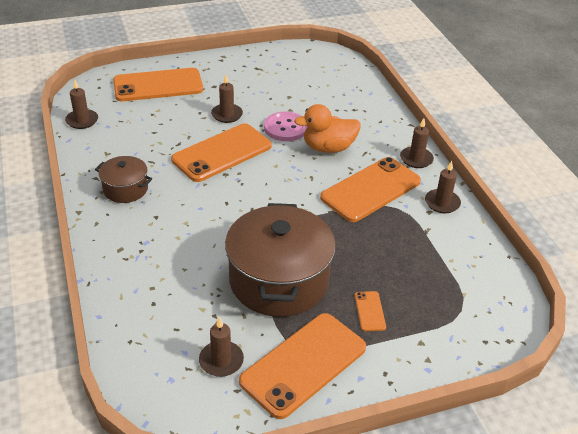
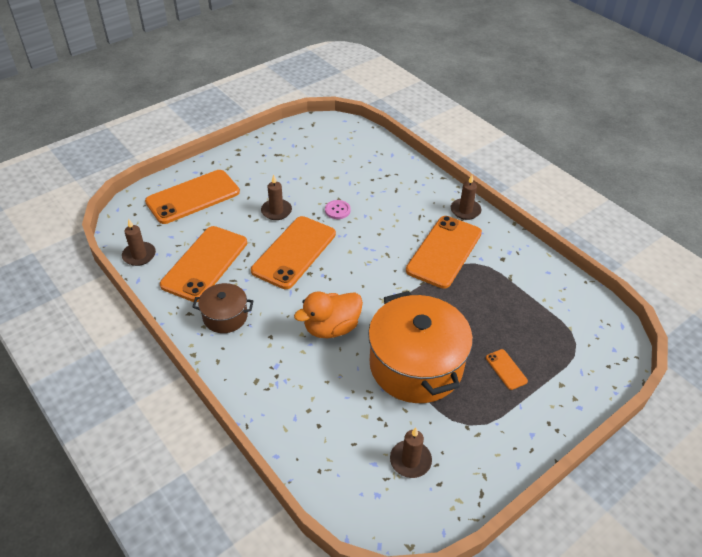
camera: 20 degrees left, 5 degrees up
(279, 280) = (416, 365): brown pot -> orange pot
(285, 128) = (337, 210): pink button -> pink button, size x0.61
(304, 364) = (480, 439): orange phone -> orange phone (205, 263)
(328, 148) = (386, 220): orange duck -> orange duck (331, 328)
(442, 203) = (508, 247): brown candle -> none

